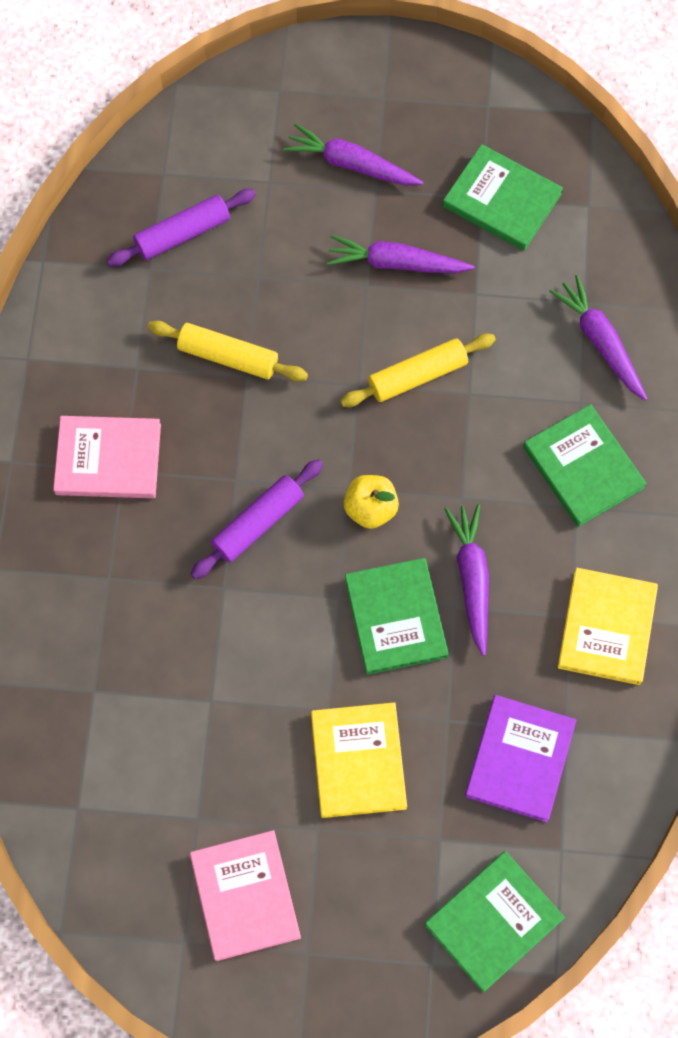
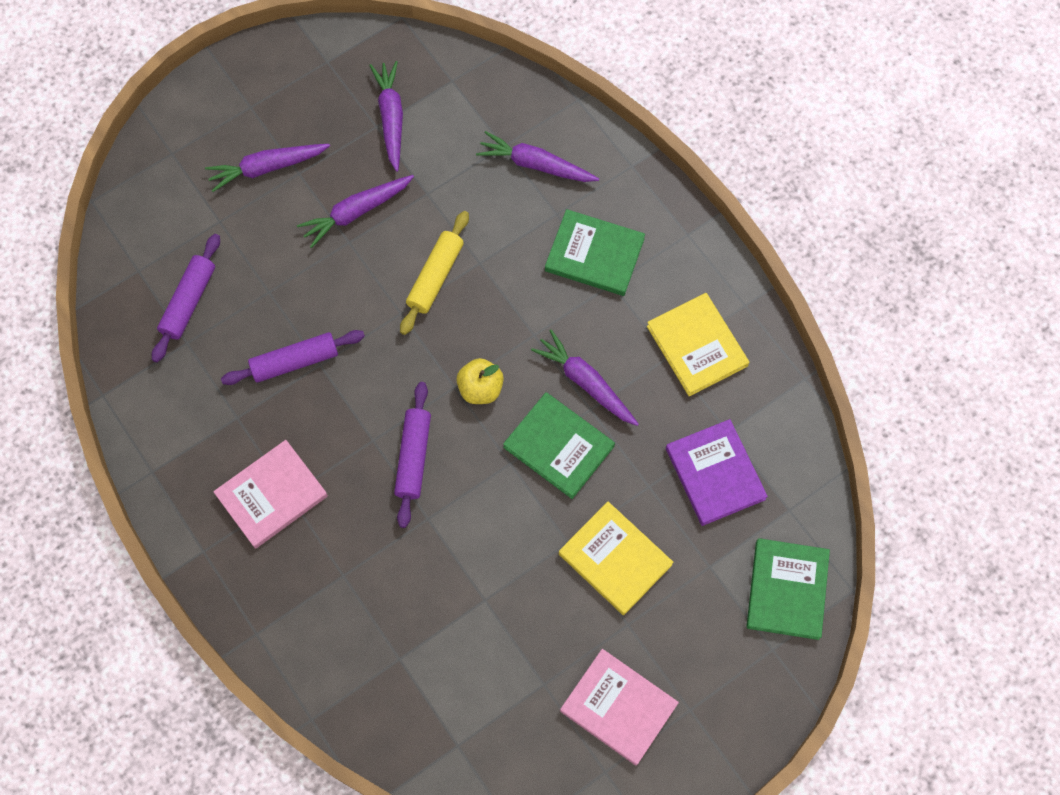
camera: 40 degrees left, 0 degrees up
(228, 357) = (295, 362): yellow rolling pin -> purple rolling pin
(502, 200) = (391, 118): green book -> purple carrot

